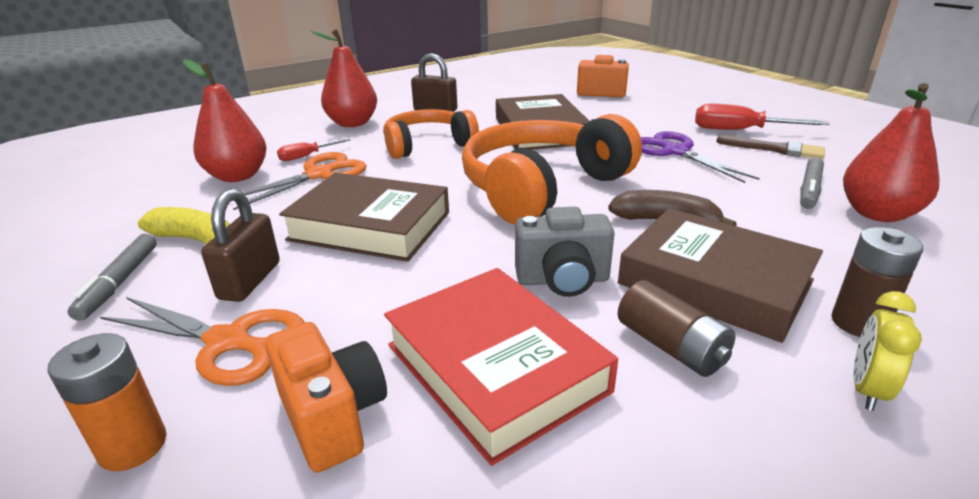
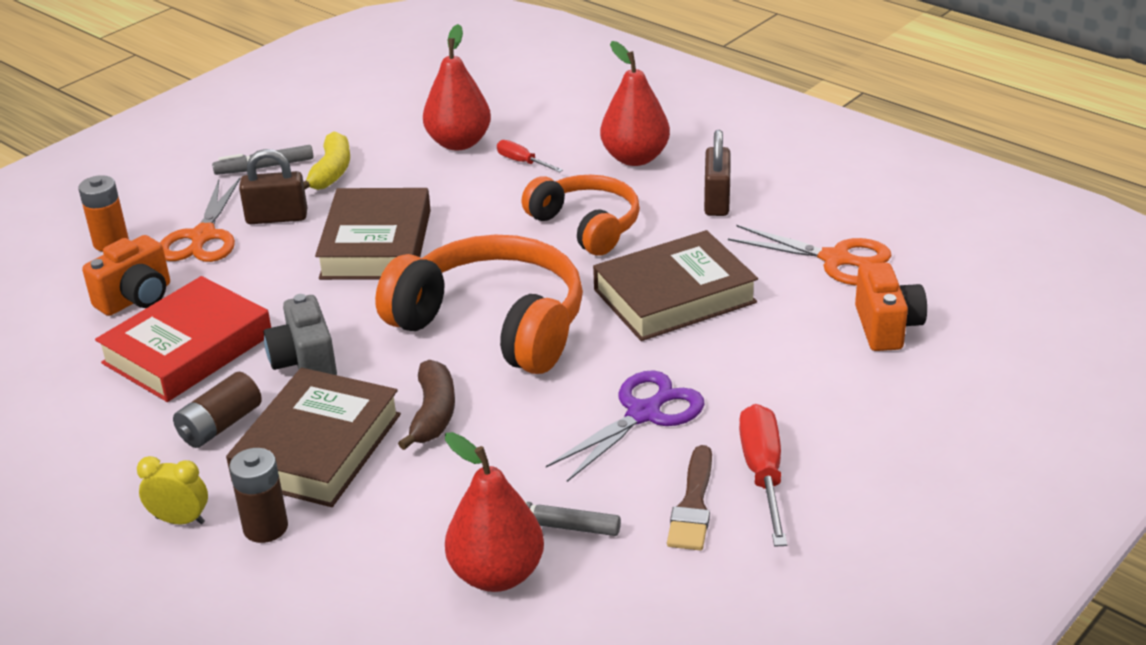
camera: 75 degrees right, 5 degrees up
(319, 175) = (477, 184): orange scissors -> orange scissors (835, 259)

